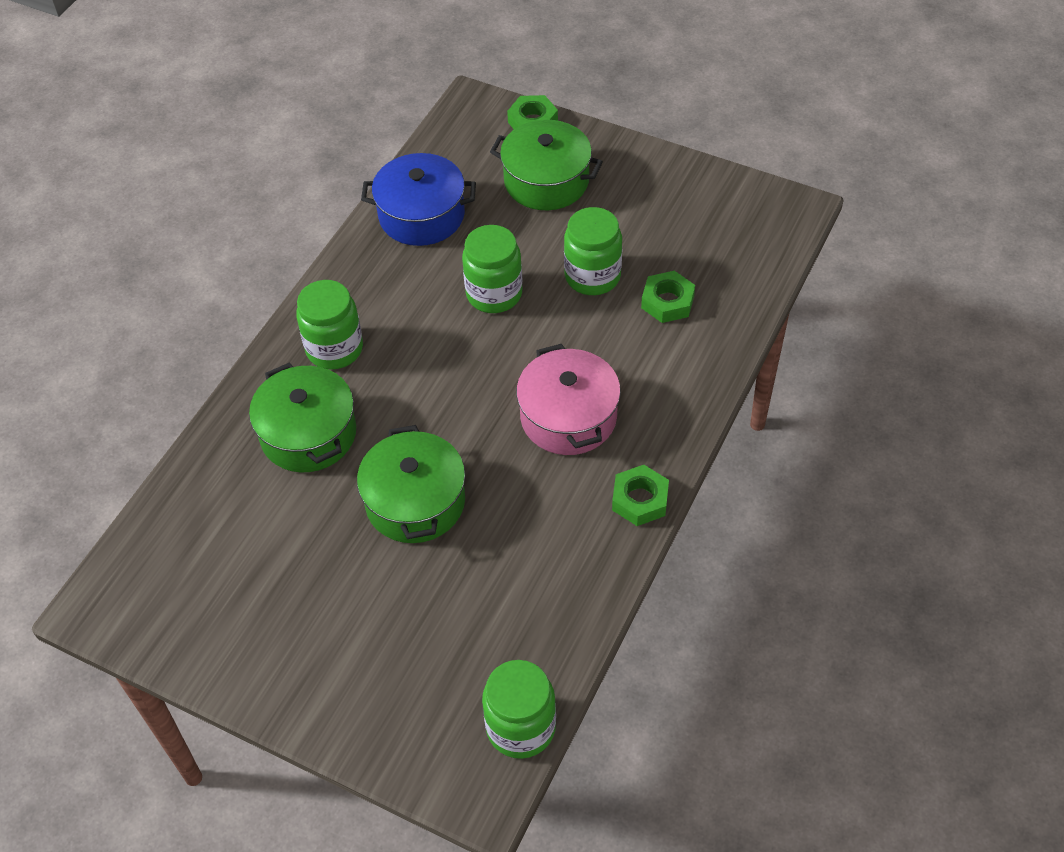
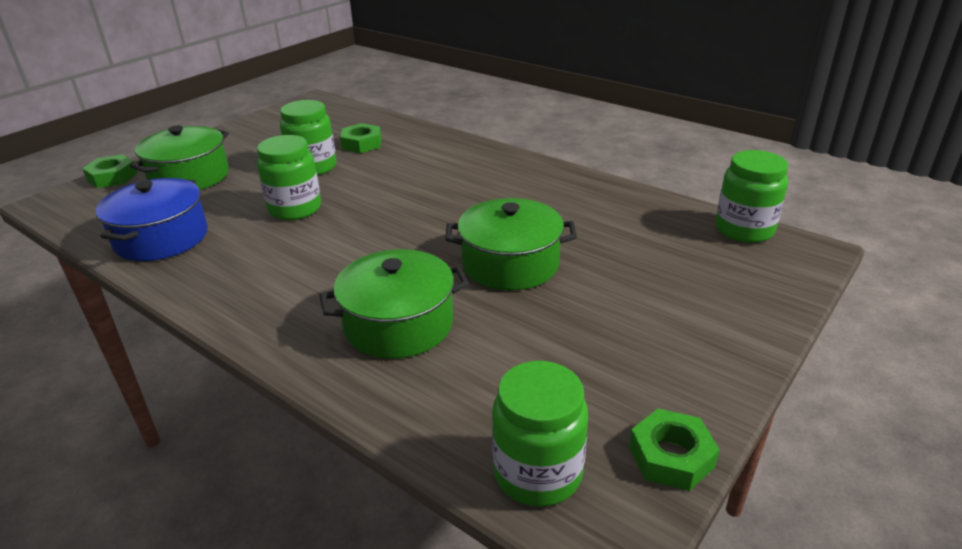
camera: 80 degrees left, 20 degrees down
(334, 349) = (293, 301): green jar -> green jar (537, 473)
(568, 417) = (449, 188): pink pot -> none
(640, 500) = (539, 168): green nut -> green nut (671, 456)

